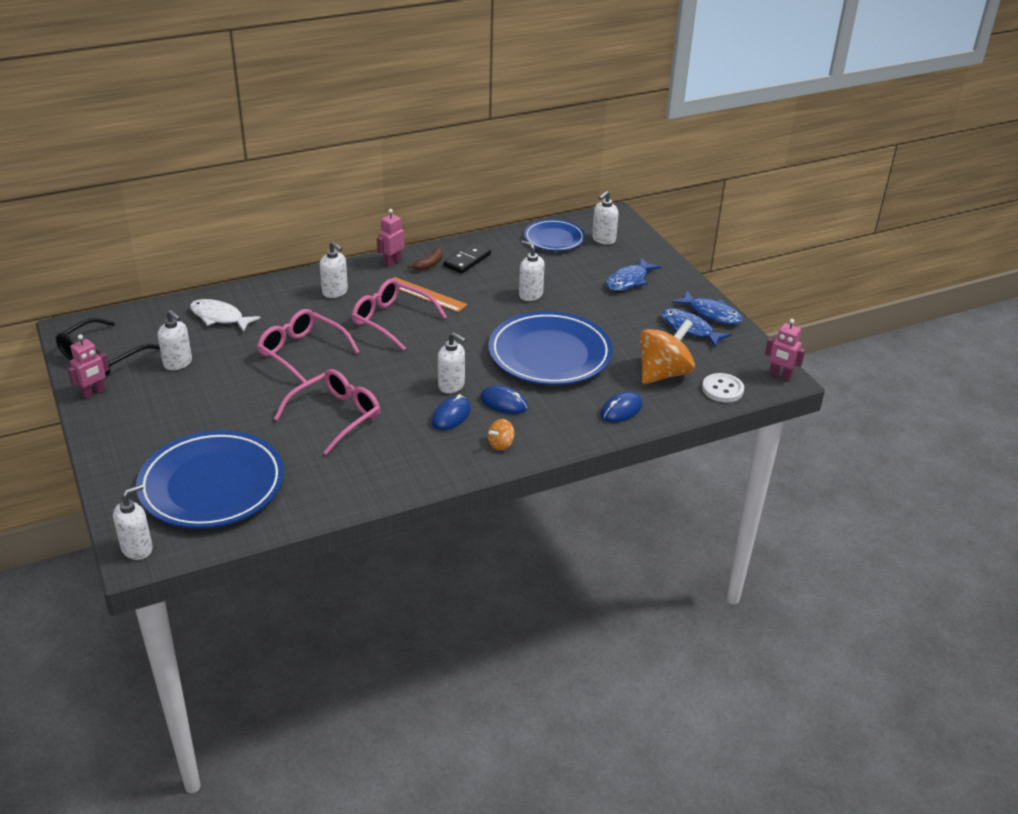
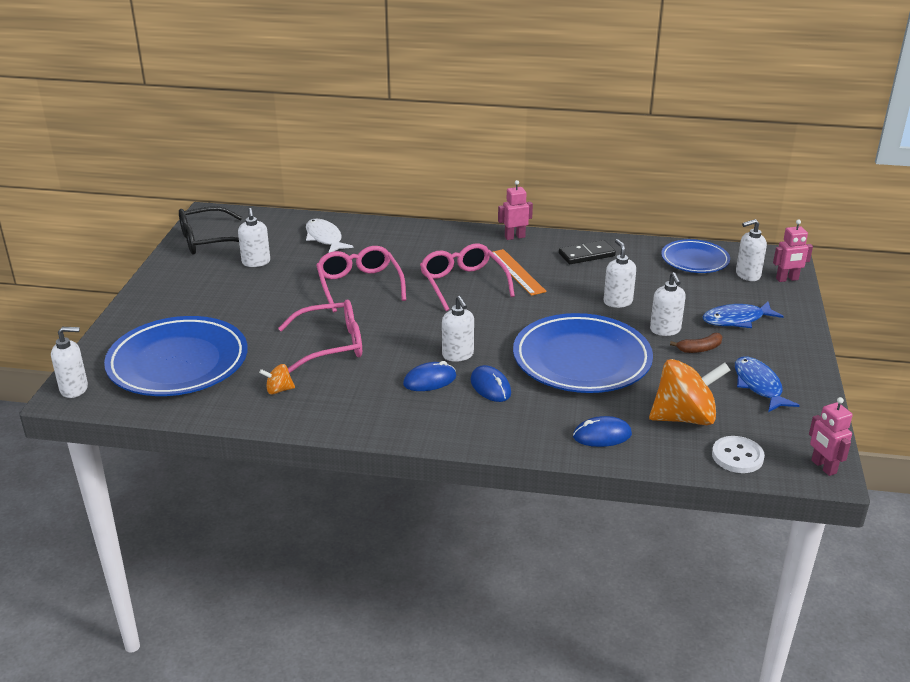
camera: 35 degrees right, 5 degrees down
(94, 393) = (173, 264): pink robot -> pink robot (787, 279)
(335, 292) = (439, 246): white soap dispenser -> white soap dispenser (665, 330)
(429, 264) = (546, 248): brown banana -> brown banana (699, 349)
(500, 444) = (449, 421): orange spinning top -> orange spinning top (278, 390)
(711, 314) = (801, 379): blue fish -> none

